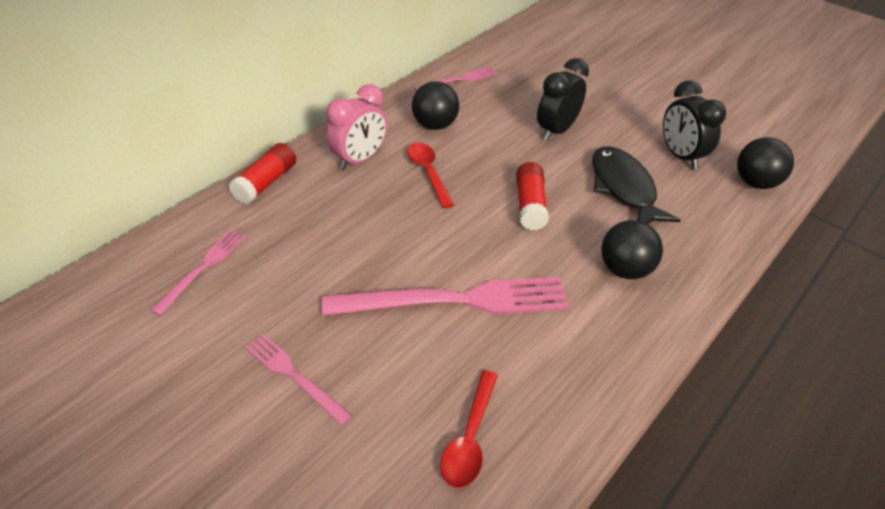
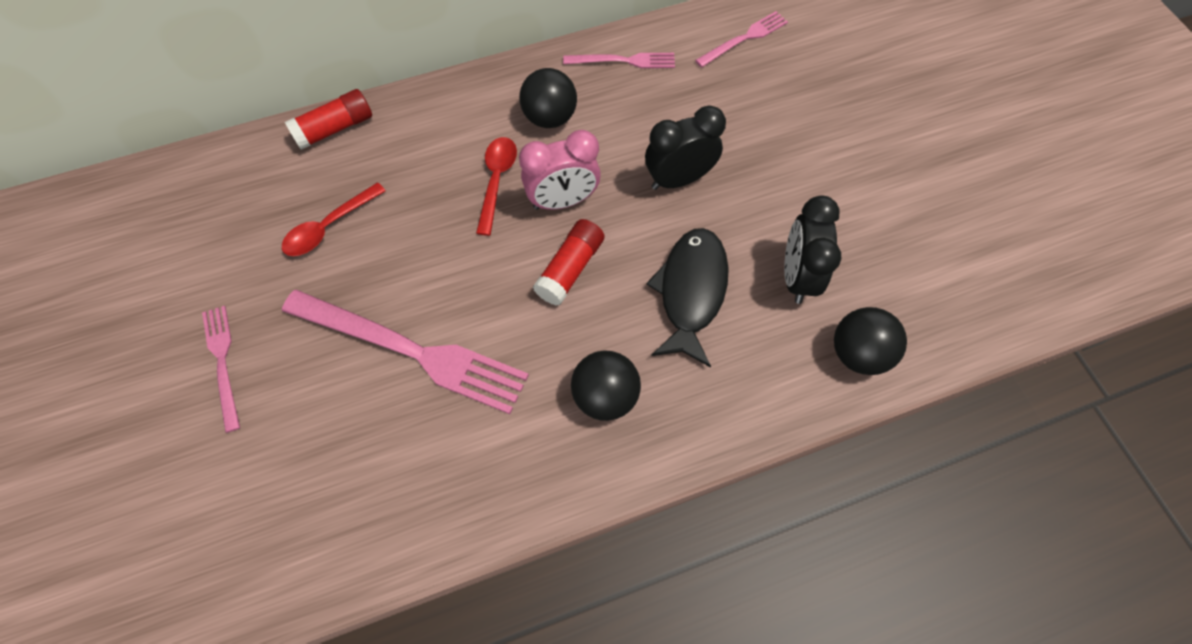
camera: 30 degrees right, 20 degrees up
(203, 268) = (221, 209): pink fork -> pink fork (744, 39)
(359, 159) = (440, 134): pink clock -> pink clock (562, 201)
(470, 438) = (319, 502): red spoon -> red spoon (329, 227)

